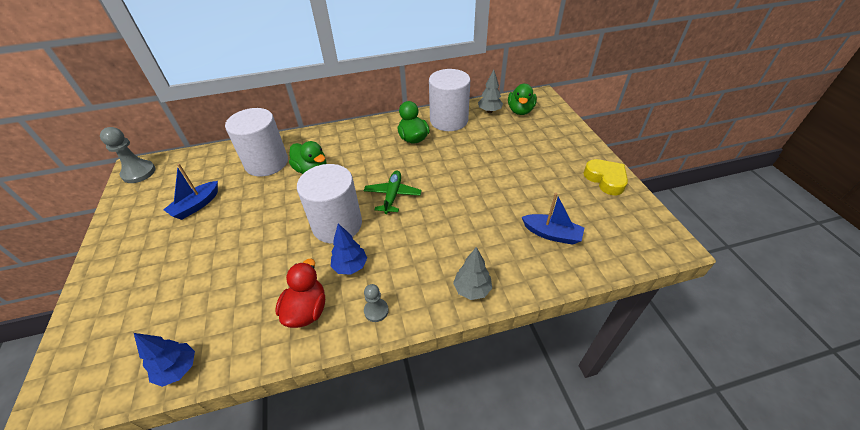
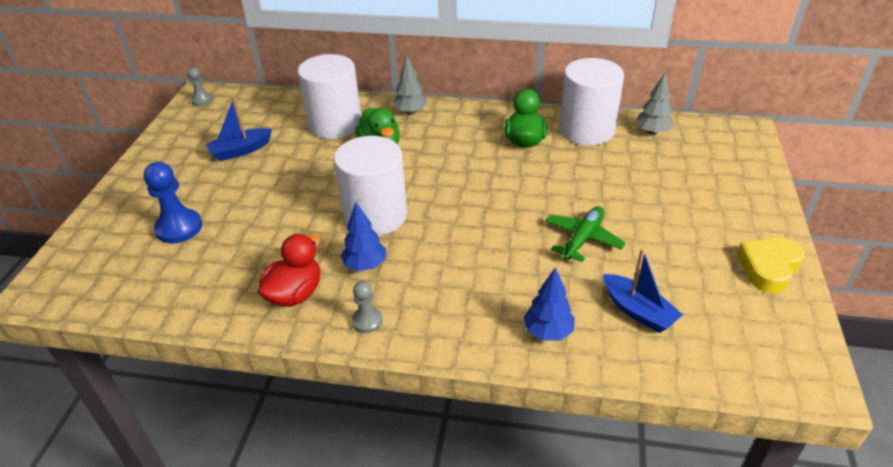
camera: 25 degrees right, 5 degrees down
(139, 173) = (202, 100): grey pawn -> grey pawn, size x0.58
(172, 289) = (179, 228): none -> blue pawn
(178, 369) = (149, 304): blue tree -> blue tree (548, 332)
(392, 195) = (458, 202): green plane -> green plane (583, 239)
(472, 289) = (490, 338): grey tree -> grey tree (410, 112)
(520, 111) = (699, 142): green duck -> none
(605, 179) = (768, 268): yellow heart -> yellow heart turned 135 degrees counterclockwise

